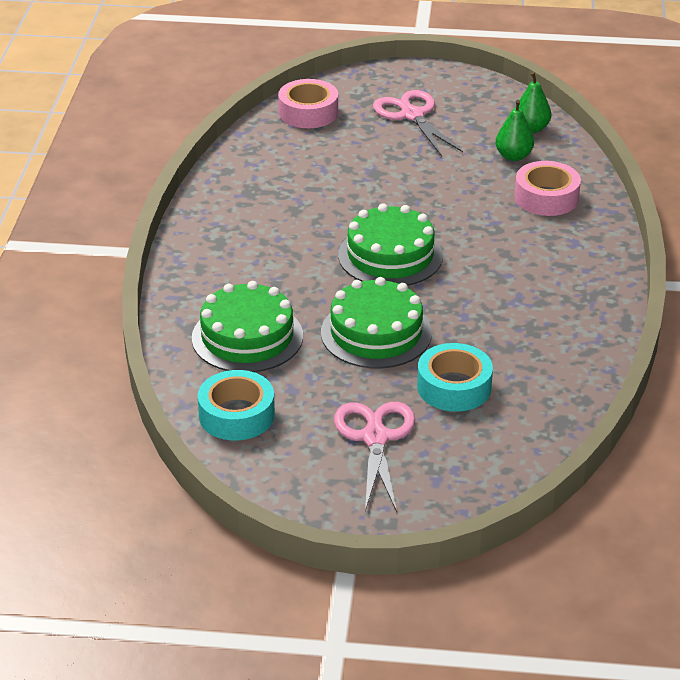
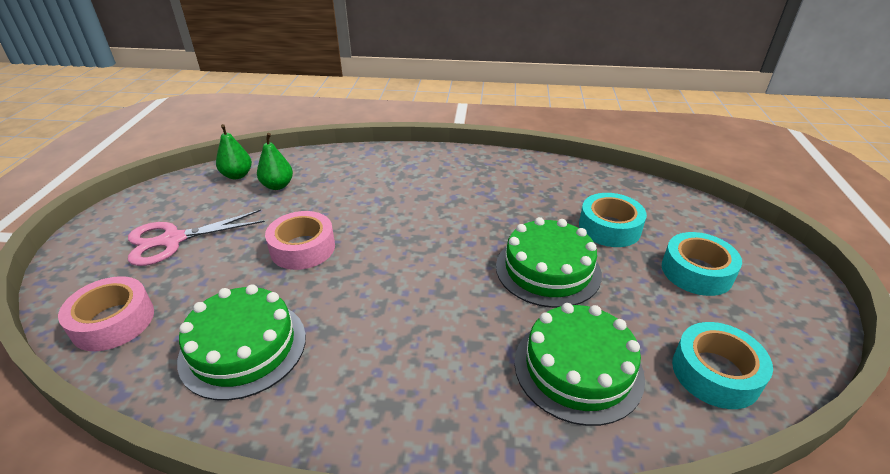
camera: 90 degrees left, 0 degrees up
(375, 438) = (696, 272): pink scissors -> turquoise tape
(390, 256) = (424, 259): green cake -> green cake (243, 347)
(546, 197) = (346, 174): pink tape -> pink tape (302, 248)

